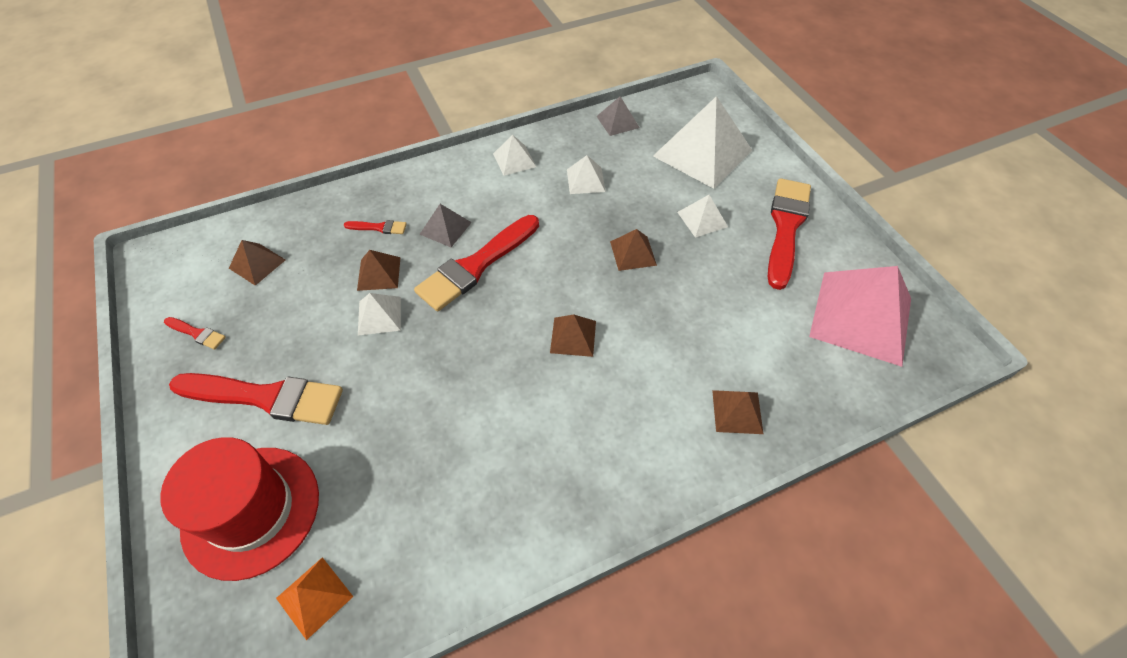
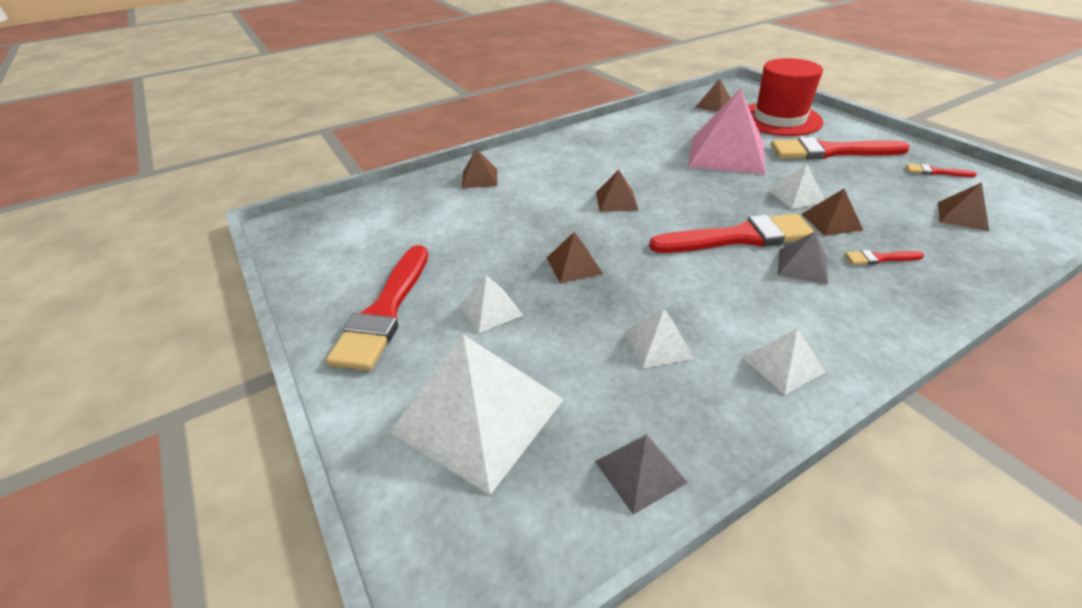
camera: 175 degrees right, 15 degrees down
(314, 597) = (714, 105): orange pyramid -> brown pyramid
(476, 265) = (738, 237): red brush -> red brush turned 45 degrees clockwise
(861, 317) = (347, 239): pink pyramid -> pink pyramid (726, 154)

